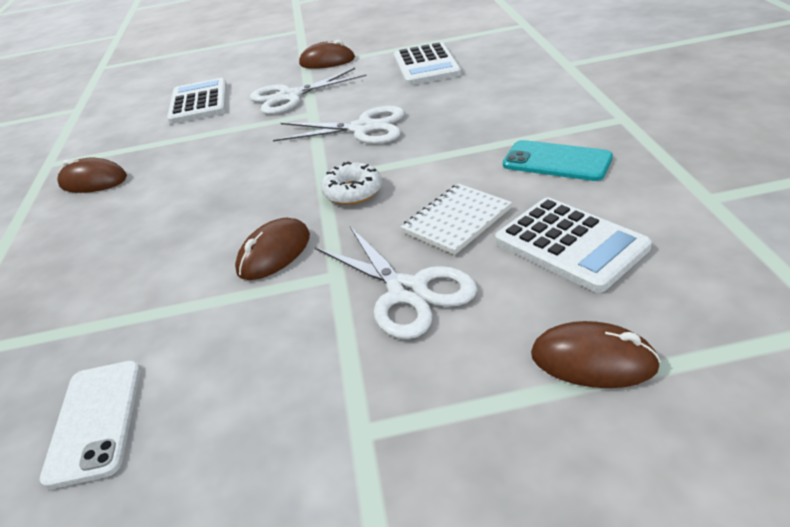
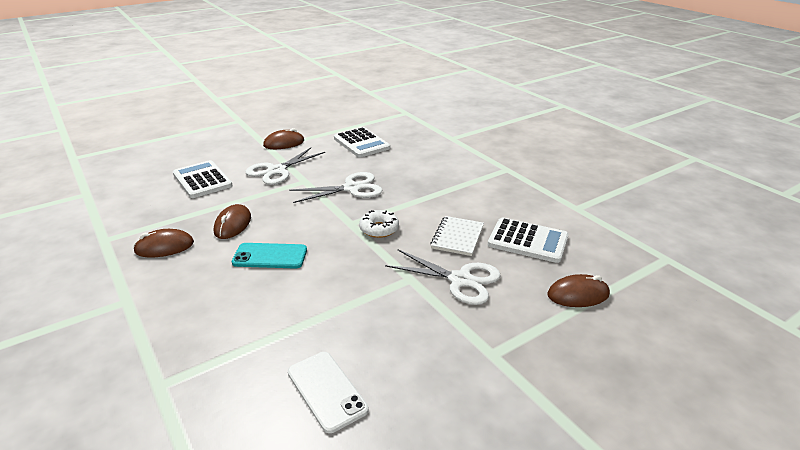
camera: 30 degrees left, 5 degrees down
(274, 253) = (359, 273): brown mouse -> brown mouse (233, 225)
(556, 161) = (488, 197): turquoise phone -> turquoise phone (270, 256)

